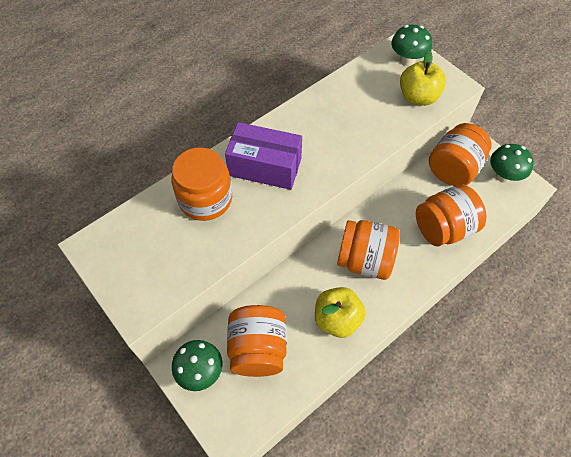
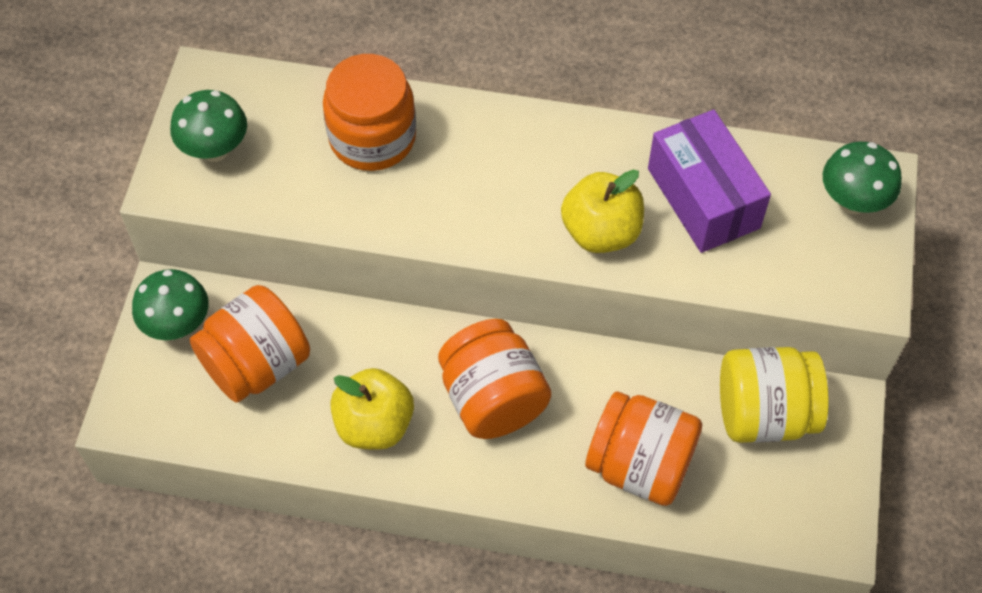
camera: 50 degrees right, 0 degrees up
(265, 167) = (482, 164): purple box -> purple box (703, 198)
(418, 97) = (792, 260): yellow apple -> yellow apple (601, 232)
(453, 169) = (764, 413): orange jar -> yellow jar
(503, 175) = (821, 491): green mushroom -> green mushroom (215, 149)

